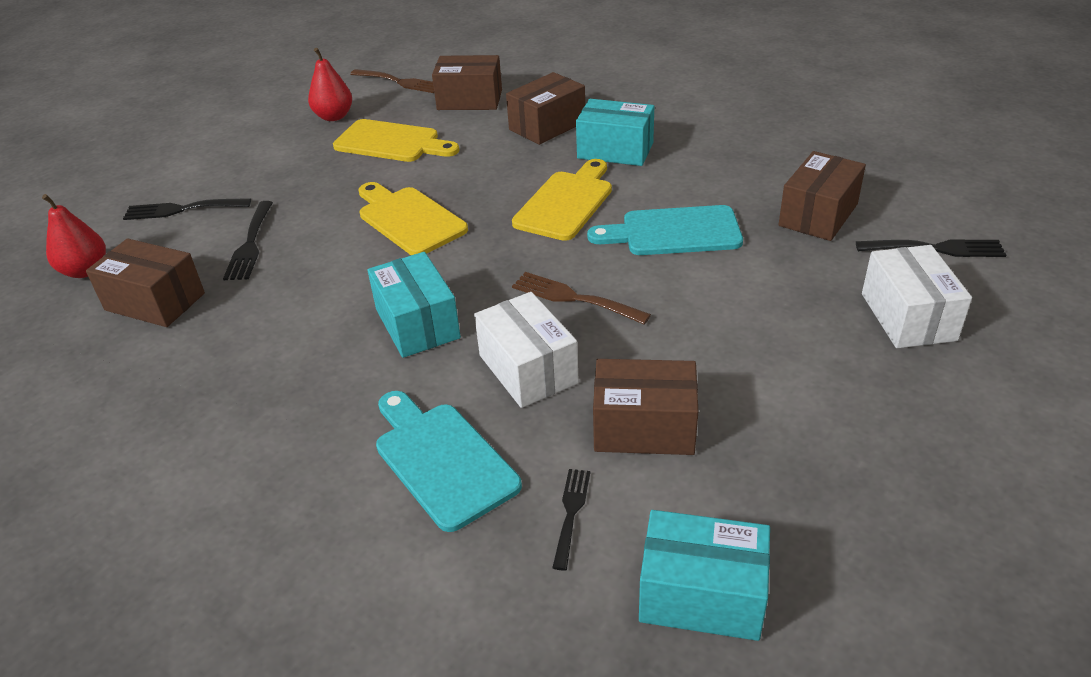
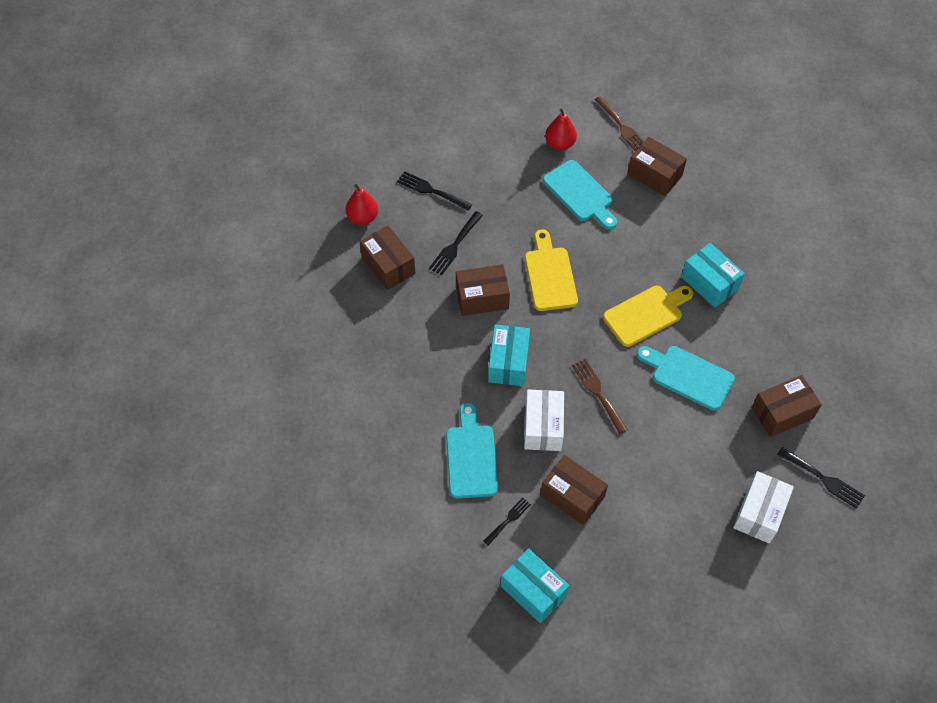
camera: 30 degrees right, 20 degrees up
(391, 142) = (580, 194): yellow cutting board -> turquoise cutting board
(547, 126) = (685, 233): brown box -> brown box (482, 298)

